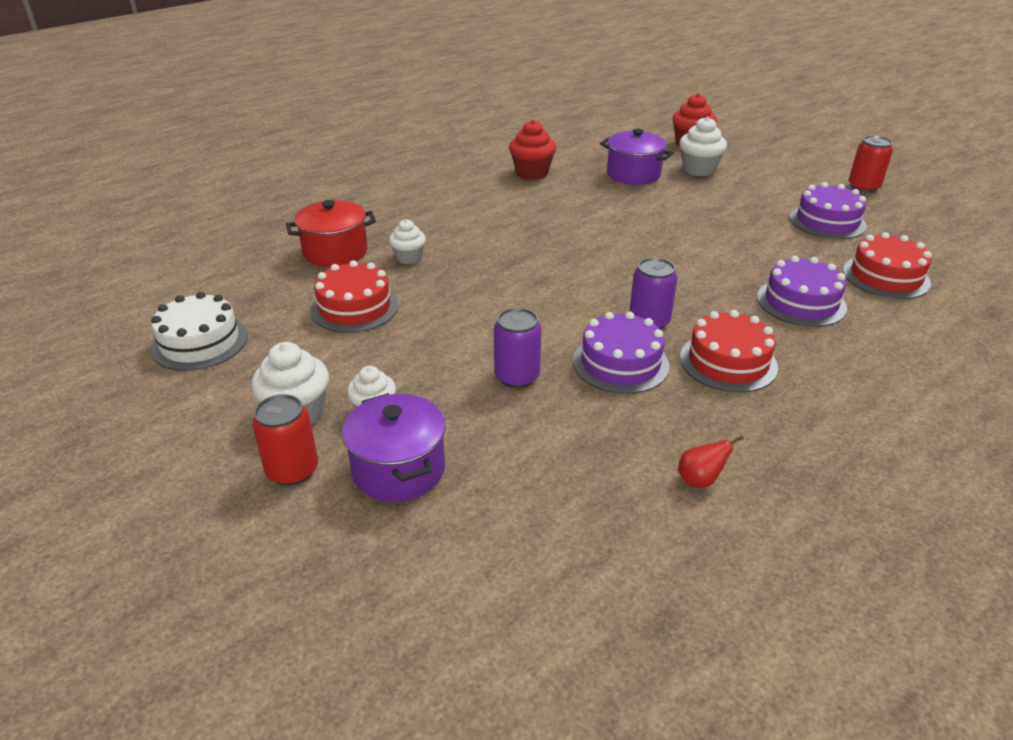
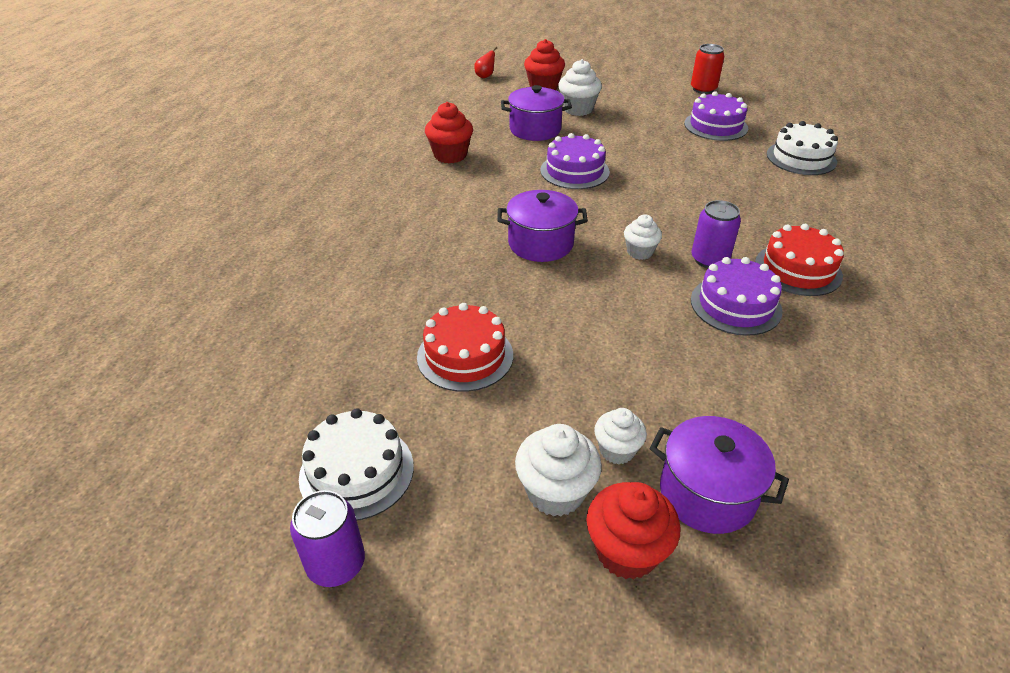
camera: 35 degrees left, 5 degrees up
(292, 470) = (626, 551): red can -> red cupcake
(335, 252) = (369, 306): red pot -> none
(409, 258) = (449, 282): white cupcake -> white cupcake (640, 252)
(515, 257) = (540, 243): none -> purple pot
(517, 377) = (682, 355): purple can -> purple can (336, 564)
(700, 480) = (899, 375): red pear -> red pear (485, 76)
(801, 302) = (780, 199): purple cake -> purple cake (574, 171)
(886, 277) = (801, 158): red cake -> white cake

